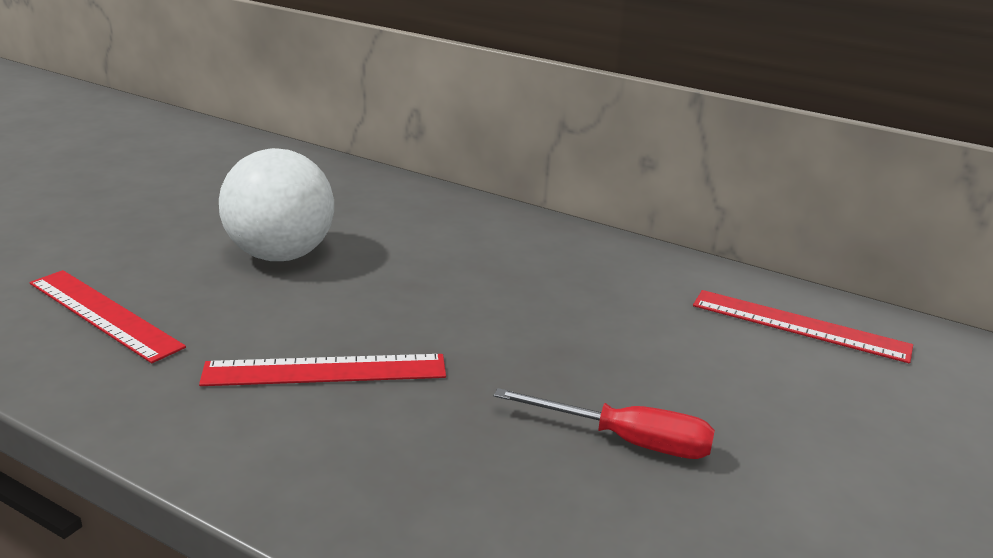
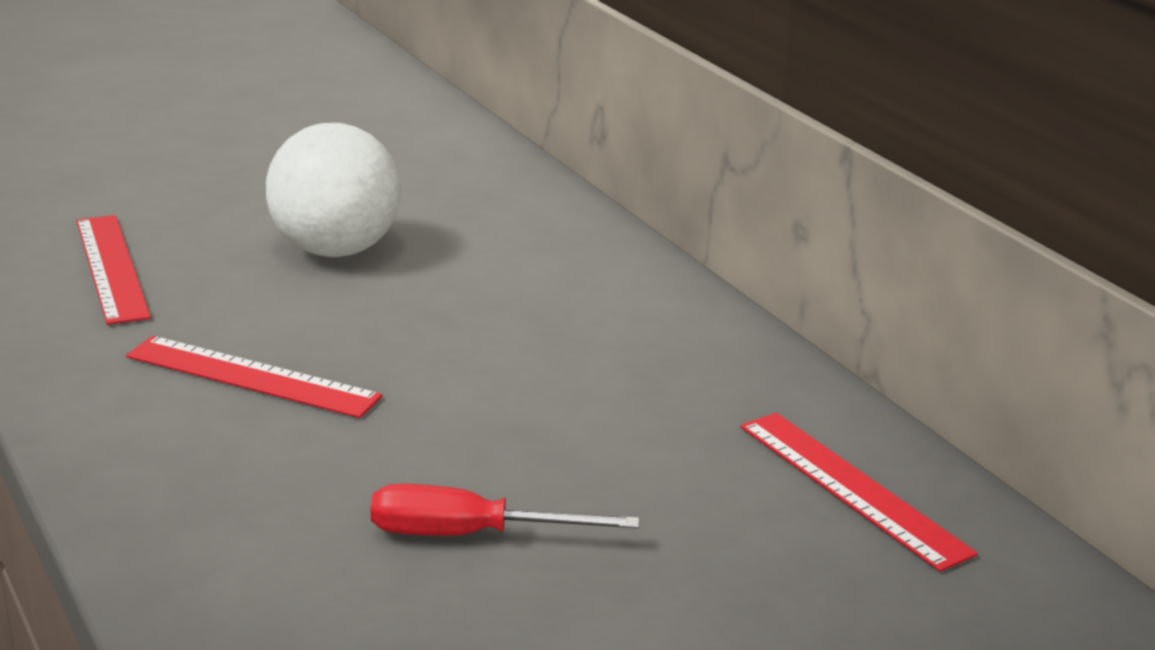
camera: 30 degrees right, 0 degrees up
(626, 441) = (470, 534): red screwdriver -> red screwdriver turned 135 degrees clockwise

